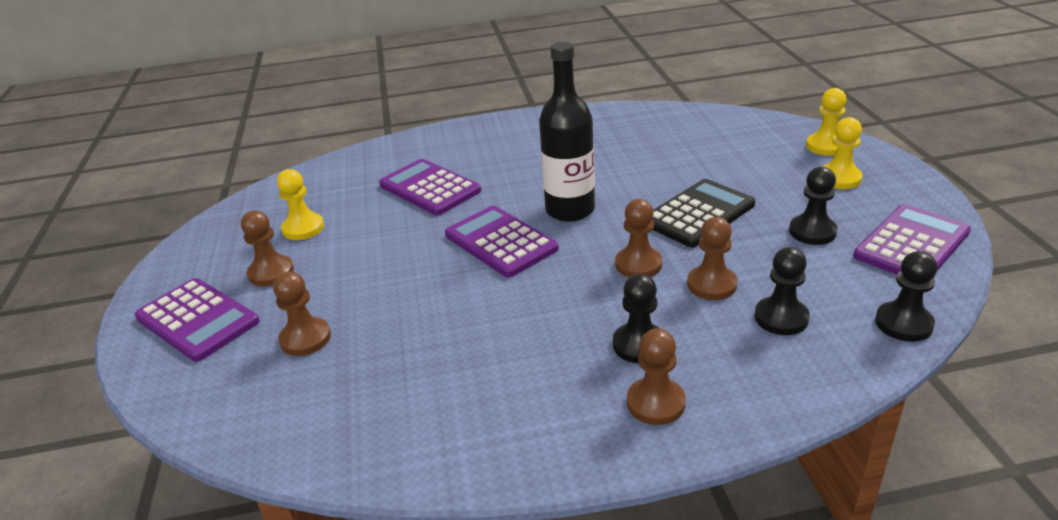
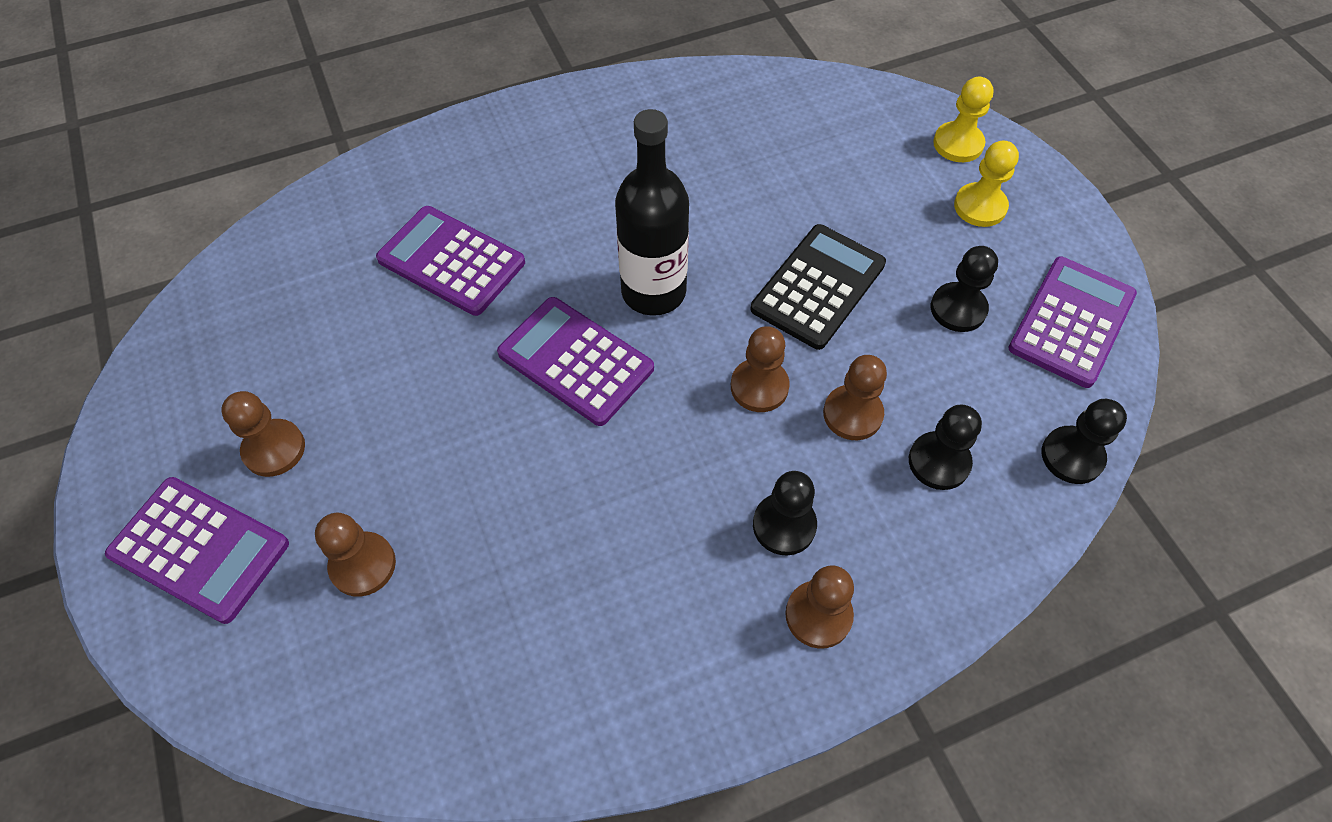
camera: 15 degrees left, 25 degrees up
(303, 228) = (292, 357): yellow pawn -> none

